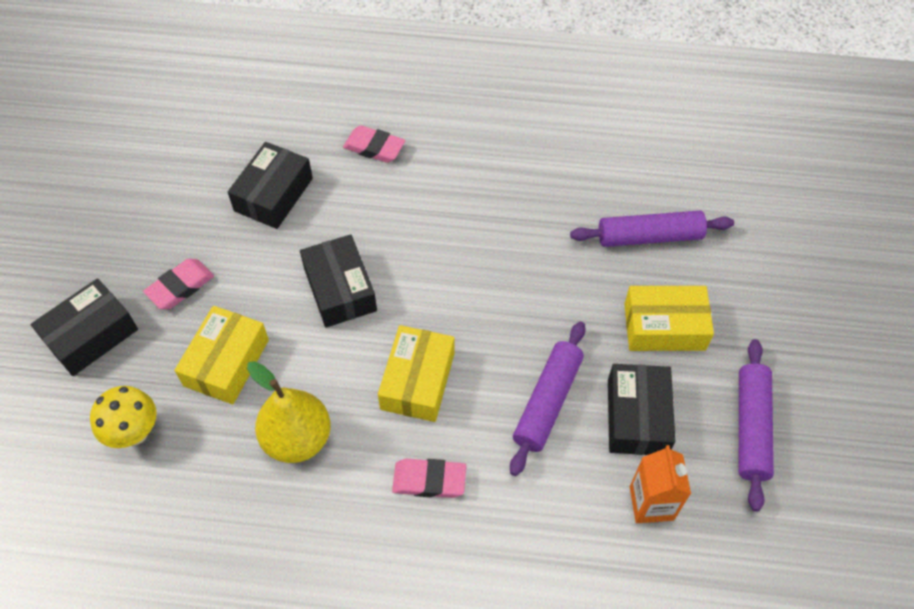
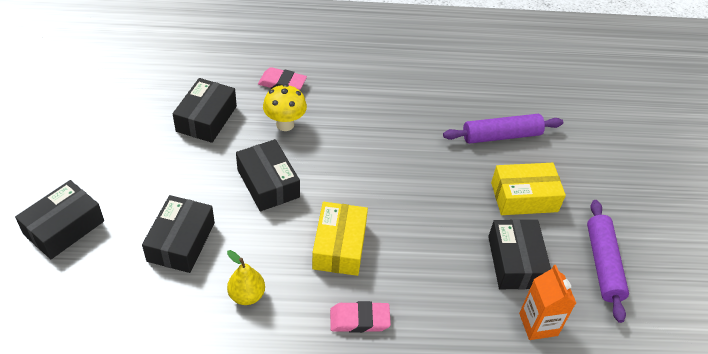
camera: 10 degrees left, 10 degrees down
(134, 433) = (108, 300): yellow mushroom -> yellow mushroom (285, 124)
(180, 287) = (137, 188): pink eraser -> none
(226, 362) = (181, 242): yellow box -> black box
(297, 439) = (247, 295): yellow pear -> yellow pear, size x0.62
(547, 402) = (444, 255): purple rolling pin -> none

